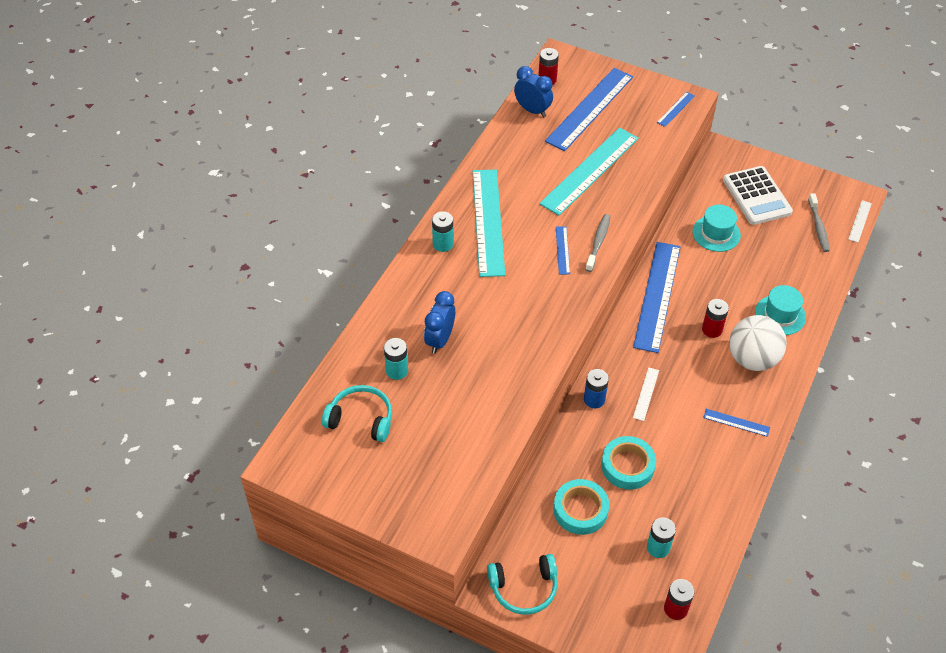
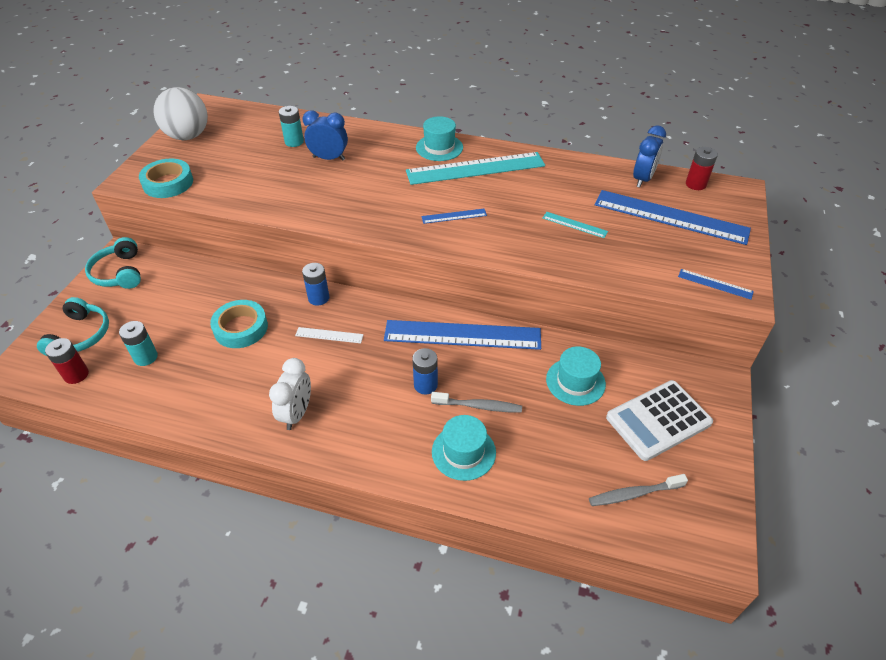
camera: 80 degrees right, 5 degrees down
(361, 419) = (245, 132): turquoise headphones -> turquoise headphones (80, 335)
(443, 244) = (439, 147): turquoise battery -> turquoise hat
(580, 510) = (193, 300): turquoise tape -> turquoise tape (168, 183)
(590, 170) = (574, 225): turquoise ruler -> turquoise ruler, size x0.43
(598, 242) = (472, 239): grey toothbrush -> grey toothbrush (479, 406)
(712, 329) = (425, 385): red battery -> blue battery
(736, 422) = (297, 414): blue ruler -> white clock
(752, 359) = (389, 425): white ball -> white ball (188, 136)
(860, 221) = (669, 550): white ruler -> none

